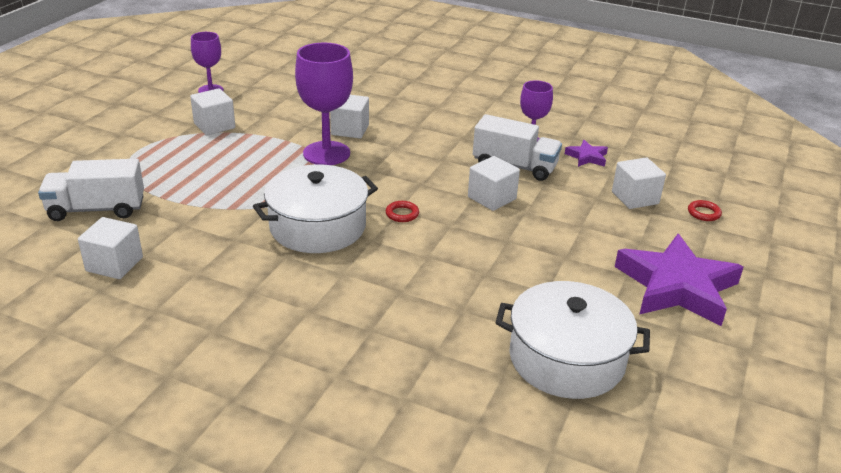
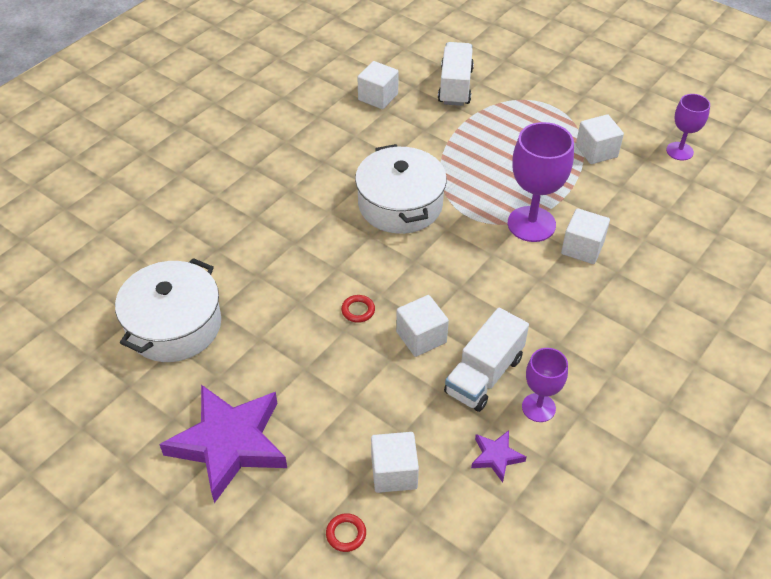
camera: 105 degrees right, 15 degrees up
(402, 214) = (407, 262): red ring -> red ring (358, 310)

